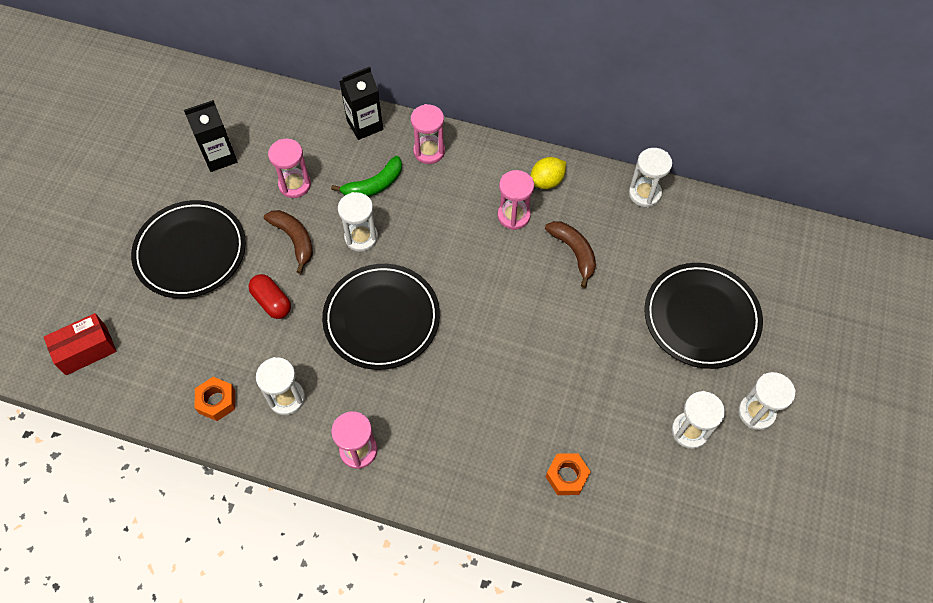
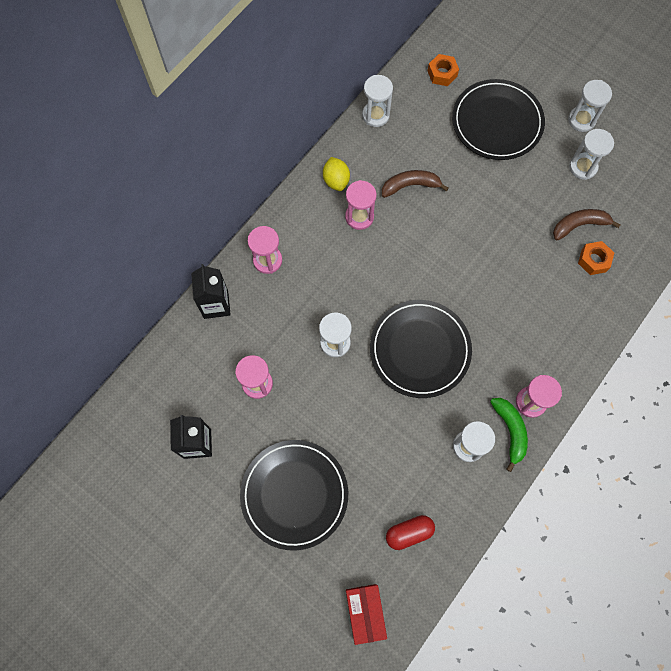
camera: 70 degrees left, 10 degrees up
(217, 401) = (453, 505): orange nut -> orange nut (442, 73)
(272, 302) = (372, 435): red capsule -> red capsule (409, 533)
(294, 240) = (316, 399): brown banana -> brown banana (579, 225)
(374, 185) = (285, 316): green banana -> green banana (510, 431)

